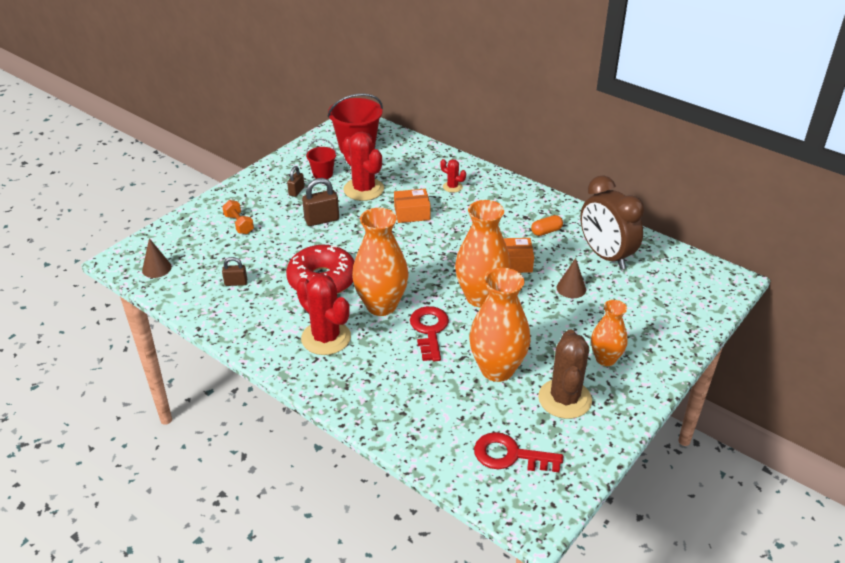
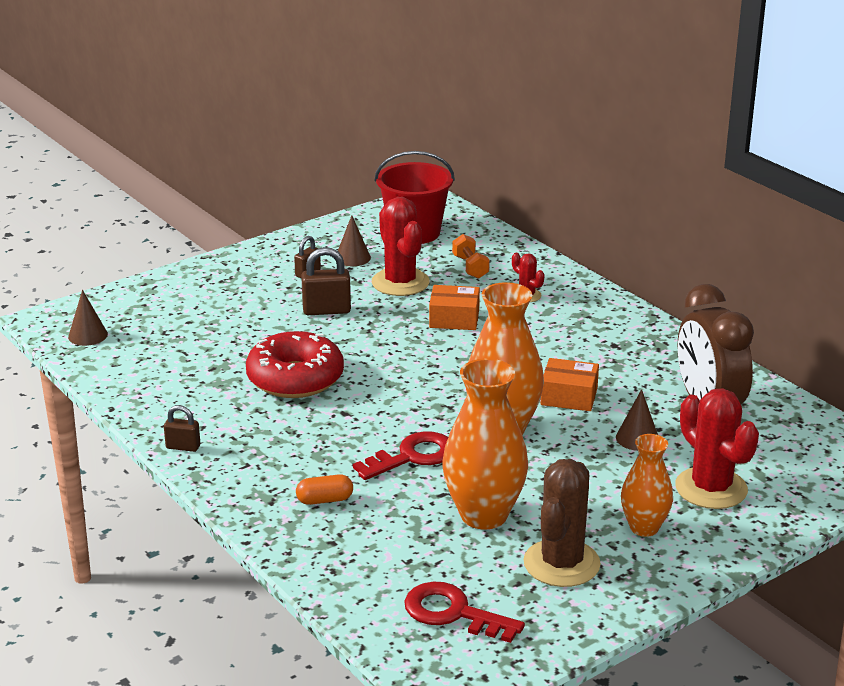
camera: 15 degrees right, 10 degrees down
(236, 283) = (181, 366): brown padlock -> brown padlock (183, 447)
(239, 224) = (214, 301): orange dumbbell -> orange dumbbell (470, 267)
(323, 174) = (352, 258): red bucket -> brown cone
(326, 338) = (270, 444): red cactus -> red cactus (711, 488)
(381, 305) = (361, 419): orange vase -> none
(429, 330) = (412, 456): red key -> red key turned 45 degrees clockwise
(546, 231) = (636, 366): orange capsule -> orange capsule (325, 500)

